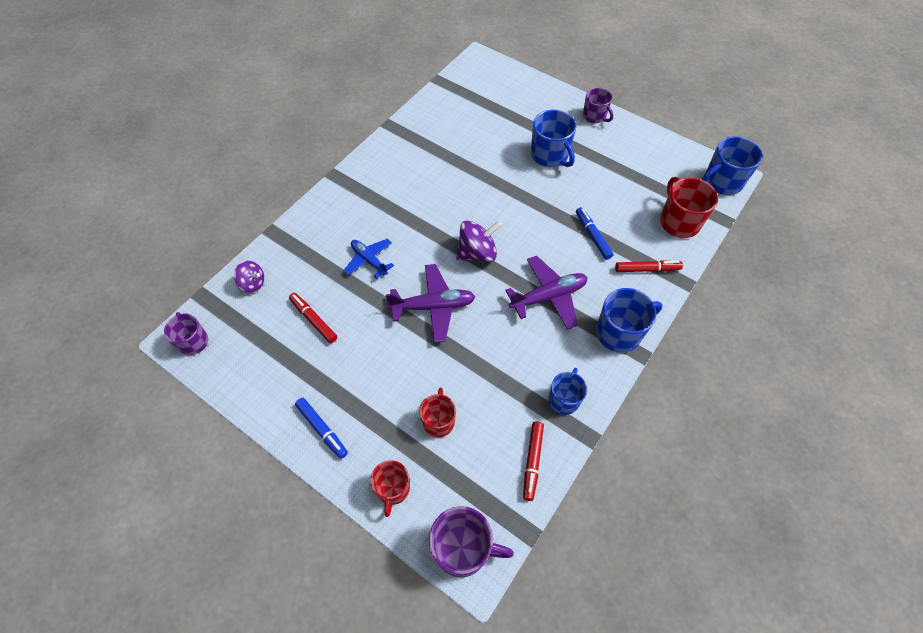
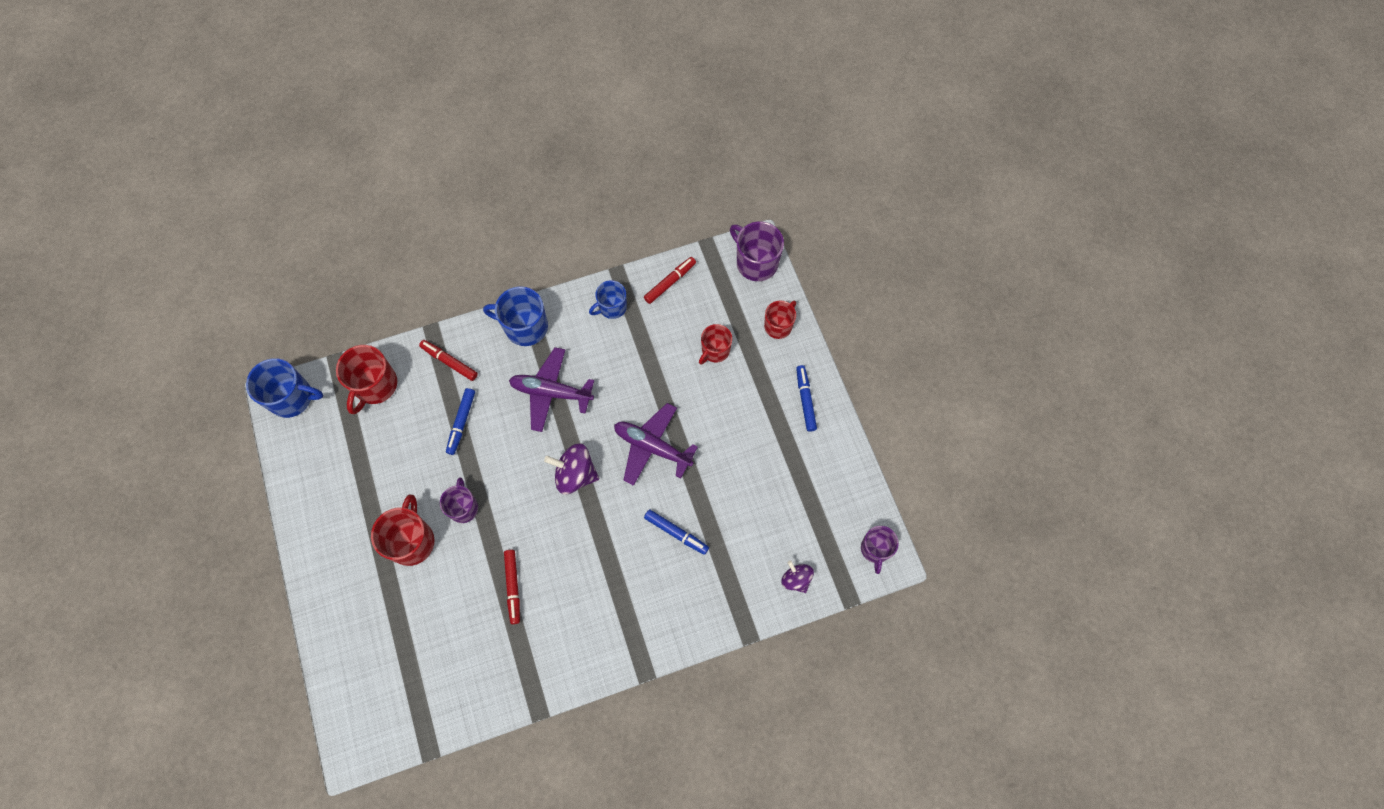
camera: 145 degrees left, 10 degrees up
(313, 320) = (761, 501): red marker -> red marker (513, 587)
(369, 260) = (676, 533): blue plane -> blue marker
(550, 155) = (412, 541): blue mug -> red mug
(594, 116) = (318, 561): purple mug -> purple mug (463, 507)

